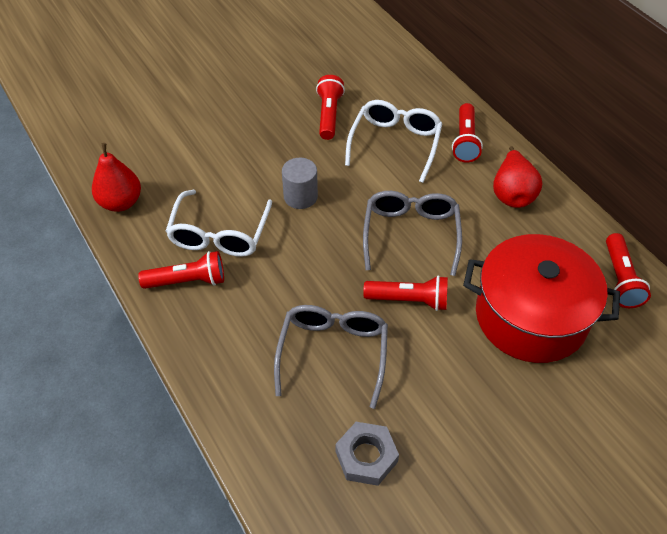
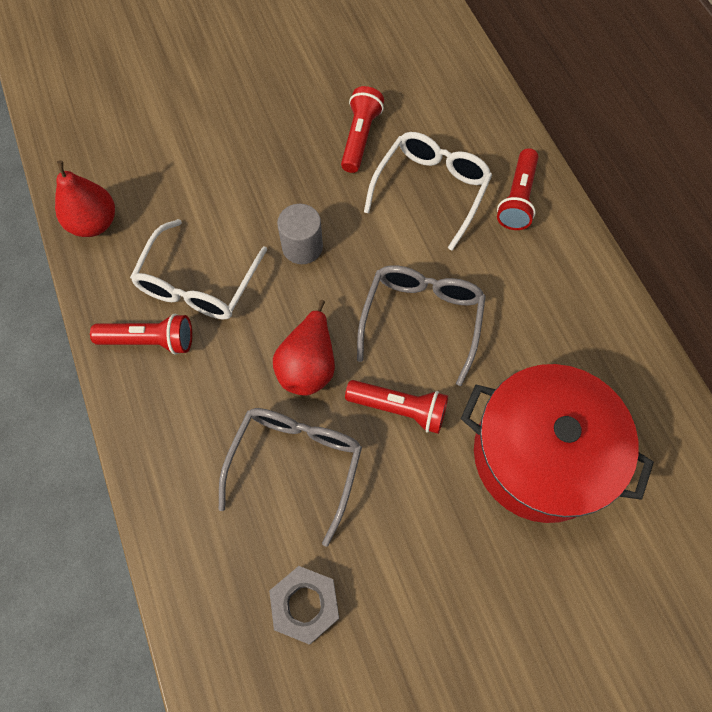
camera: 10 degrees right, 15 degrees up
(512, 194) = (558, 282): red pear -> red pear (308, 365)
(620, 279) = (662, 422): red flashlight -> none

